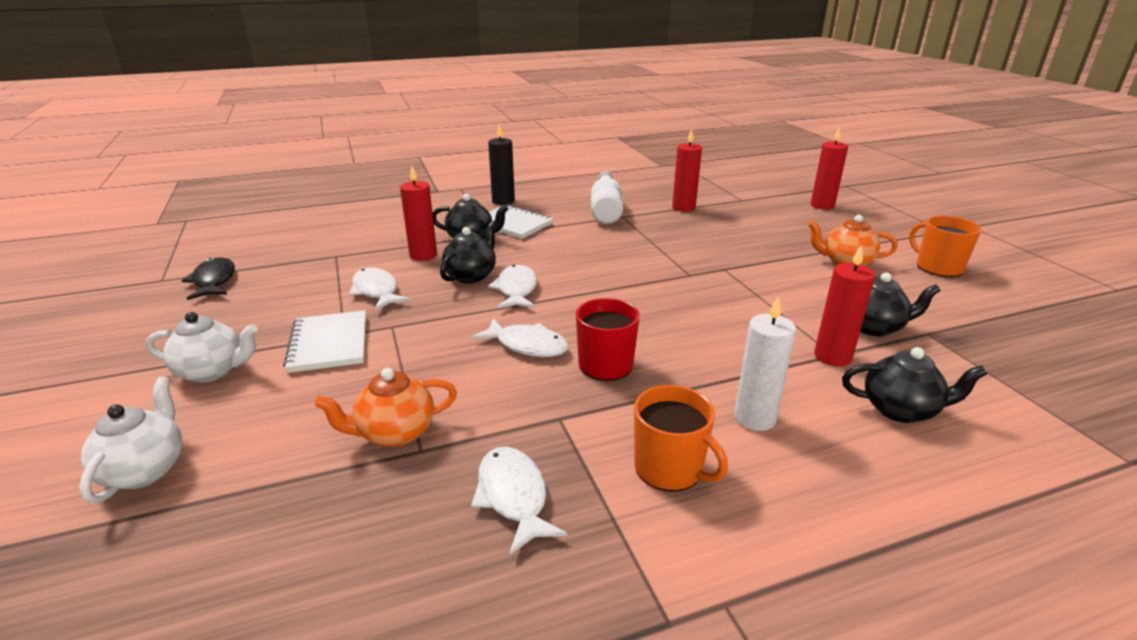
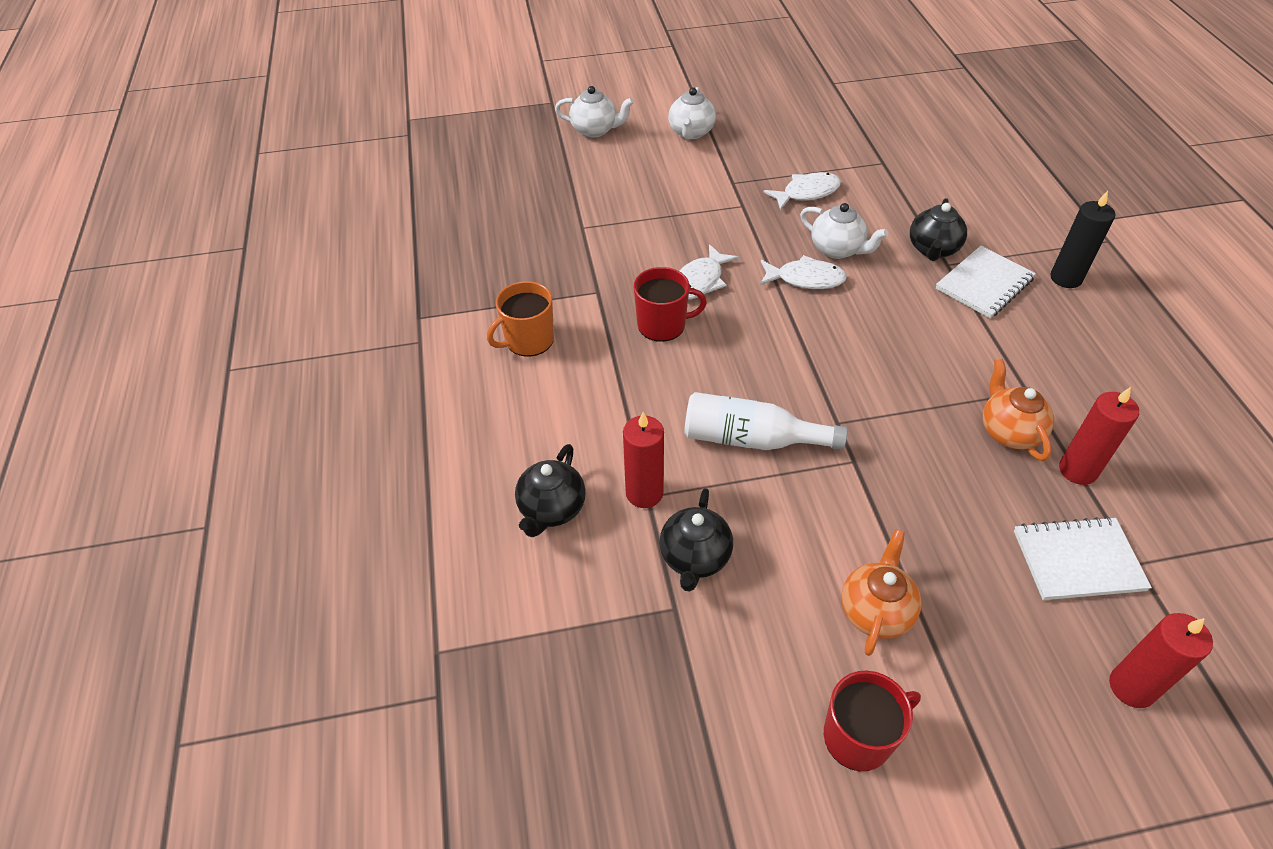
camera: 100 degrees right, 20 degrees up
(214, 281) = (830, 107): black fish -> none
(329, 343) = (720, 177): white notebook -> white notebook (1077, 560)
(395, 433) = (602, 216): orange teapot -> orange teapot (1009, 432)
(423, 255) = (886, 216): red candle -> none
(471, 276) = (837, 249): black teapot -> white teapot
(513, 497) = (527, 266): white fish -> none
(605, 209) = (1052, 377): white bottle -> white bottle (751, 439)
(754, 418) = (568, 402): white candle -> none
(937, 267) = (859, 736): orange mug -> red mug

